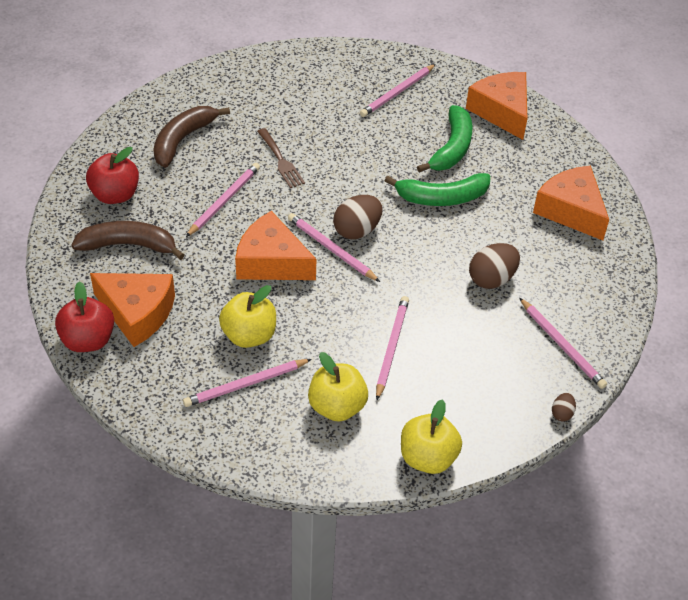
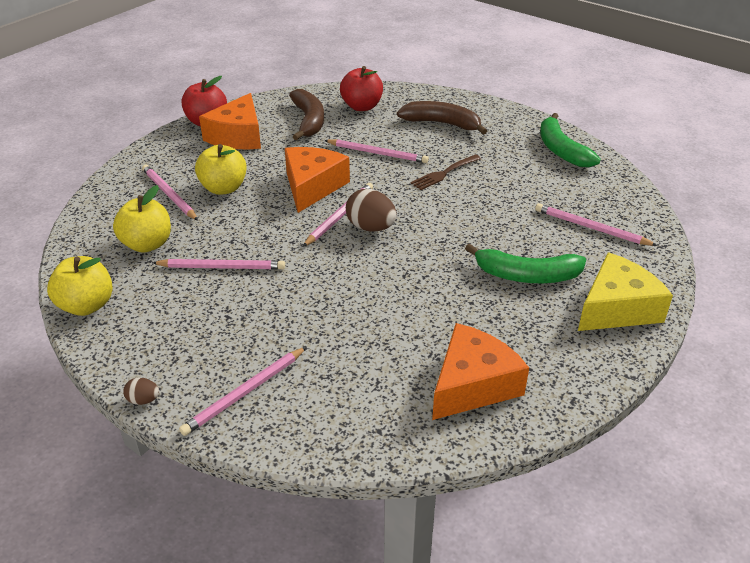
camera: 80 degrees right, 10 degrees down
(441, 197) = (443, 276): green banana -> green banana (561, 150)
(492, 279) = (333, 326): brown egg -> none
(502, 111) = (617, 308): orange cheese -> yellow cheese

